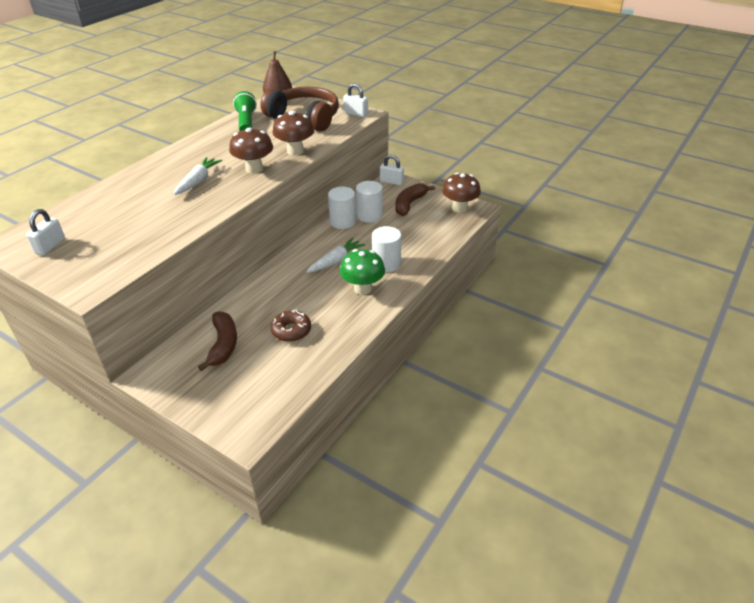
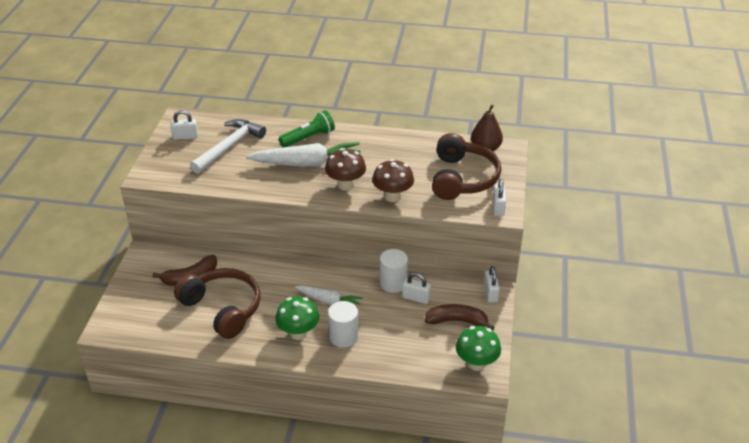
camera: 65 degrees right, 0 degrees up
(110, 220) = (229, 147): none -> white hammer
(198, 181) = (307, 163): white carrot -> white carrot, size x1.72
(246, 122) = (425, 147): green flashlight -> green flashlight (308, 138)
(291, 331) = (222, 308): brown donut -> brown headphones
(369, 215) = (416, 298): white cylinder -> white padlock
(459, 208) = (476, 363): brown mushroom -> green mushroom

